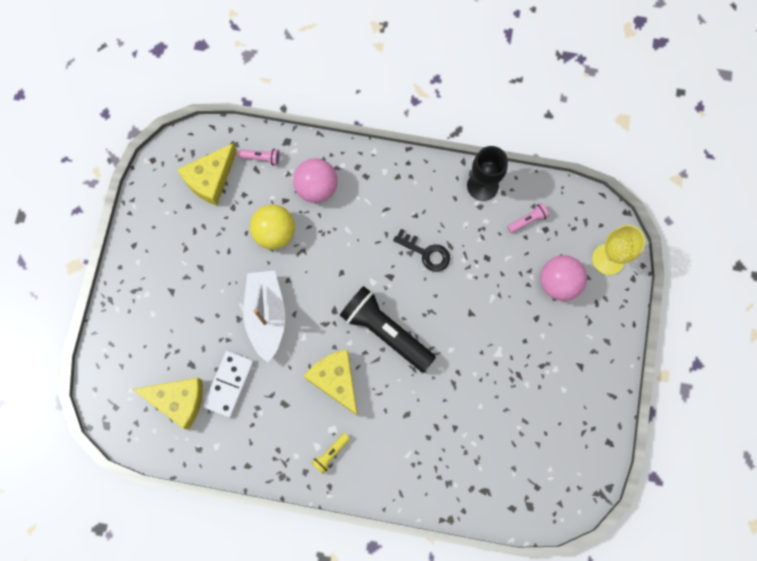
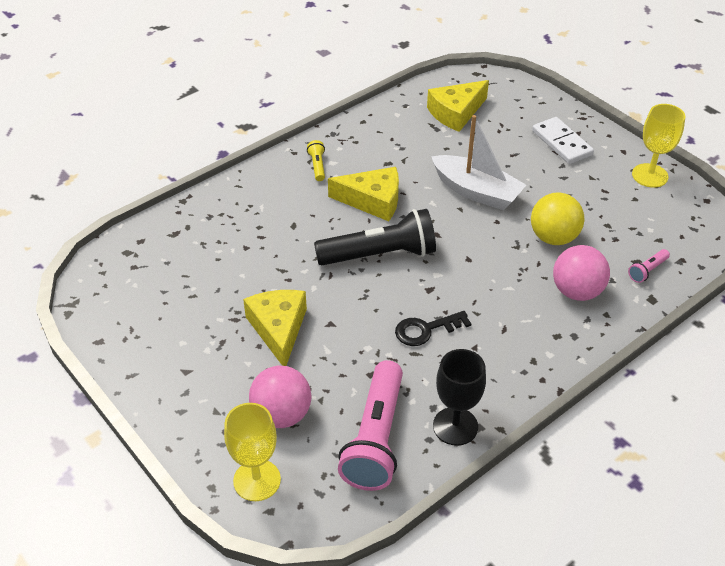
camera: 130 degrees right, 30 degrees down
(151, 211) = (650, 175): none -> yellow goblet
(210, 179) = (653, 226): yellow cheese -> yellow cheese (279, 329)
(229, 384) = (439, 143): white domino -> white domino (561, 143)
(528, 220) = (375, 438): pink flashlight -> pink flashlight, size x2.35

